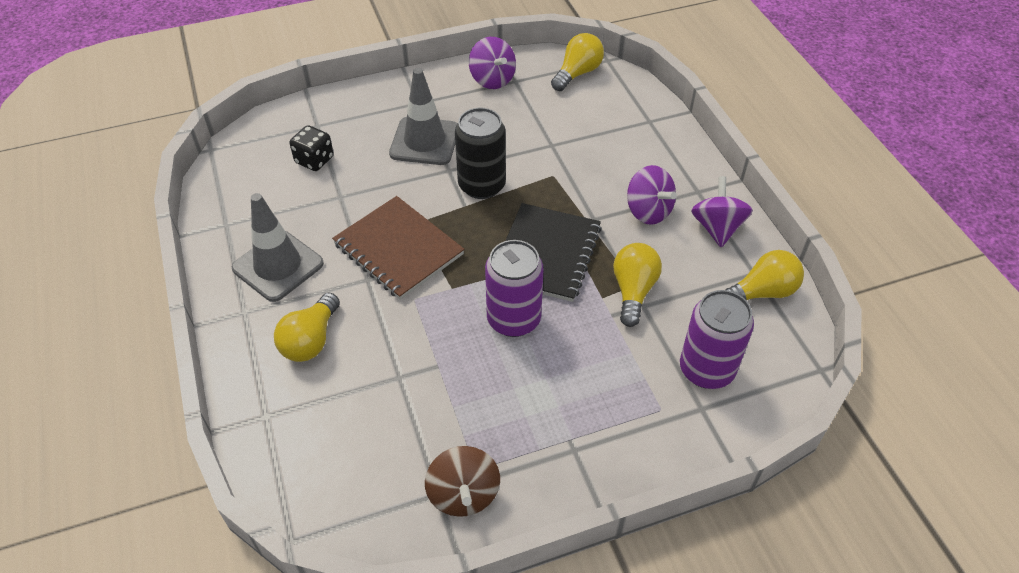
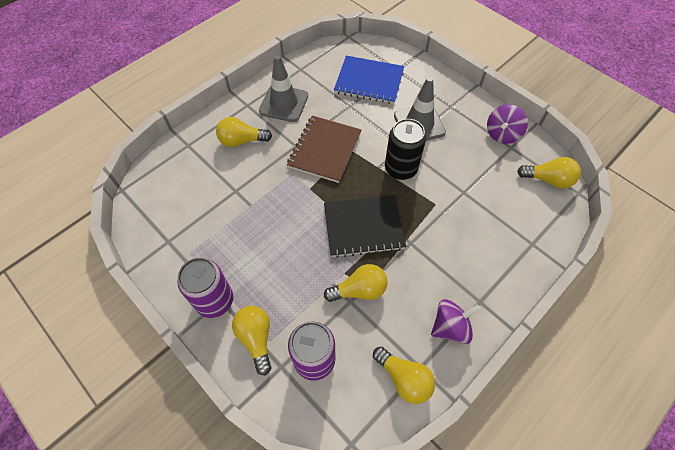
camera: 65 degrees right, 10 degrees up
(314, 160) = (369, 81): black dice -> blue notebook
(463, 494) = (171, 254): brown spinning top -> none
(513, 319) = (301, 230): purple can -> purple can (215, 301)
(648, 211) = (438, 274): purple spinning top -> none
(652, 424) = (256, 338): none -> yellow light bulb

